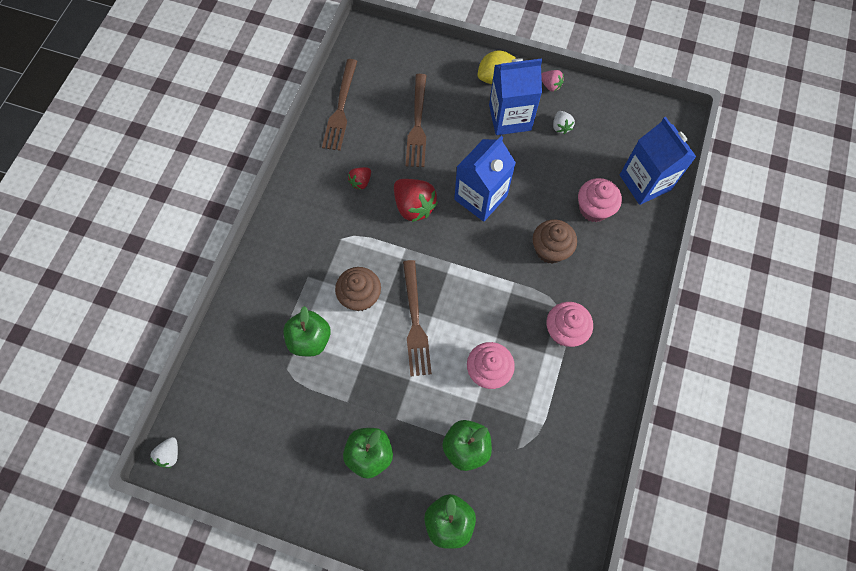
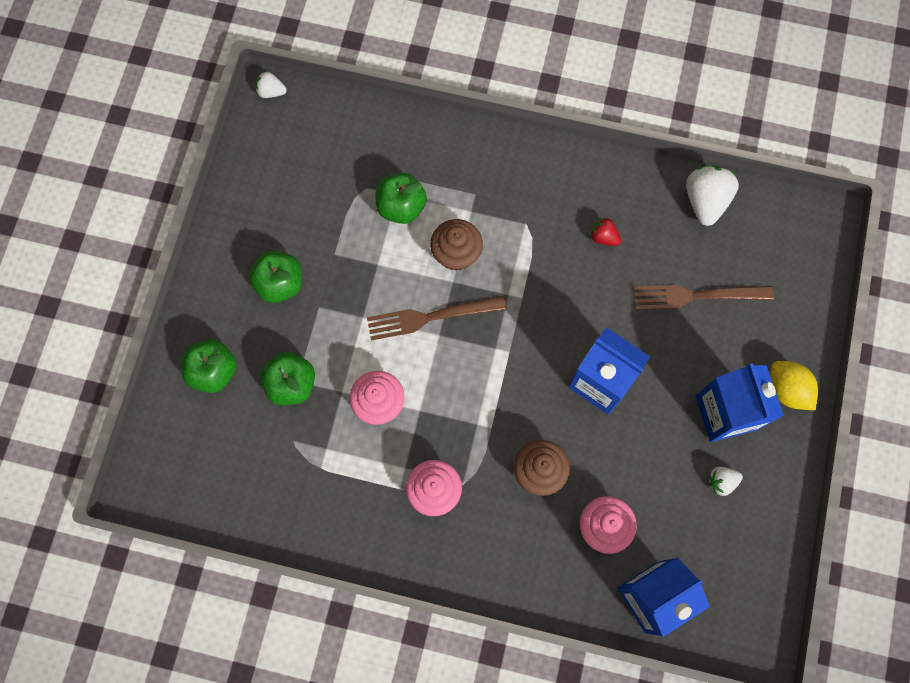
camera: 85 degrees right, 5 degrees up
(341, 108) = (705, 201): brown fork -> white strawberry
(414, 206) = (578, 302): red strawberry -> none
(550, 85) = (786, 466): pink strawberry -> none

